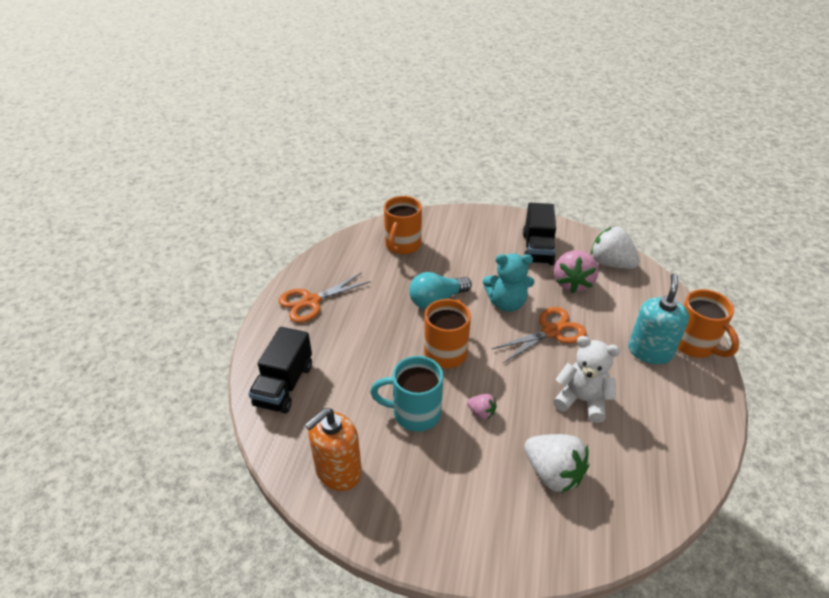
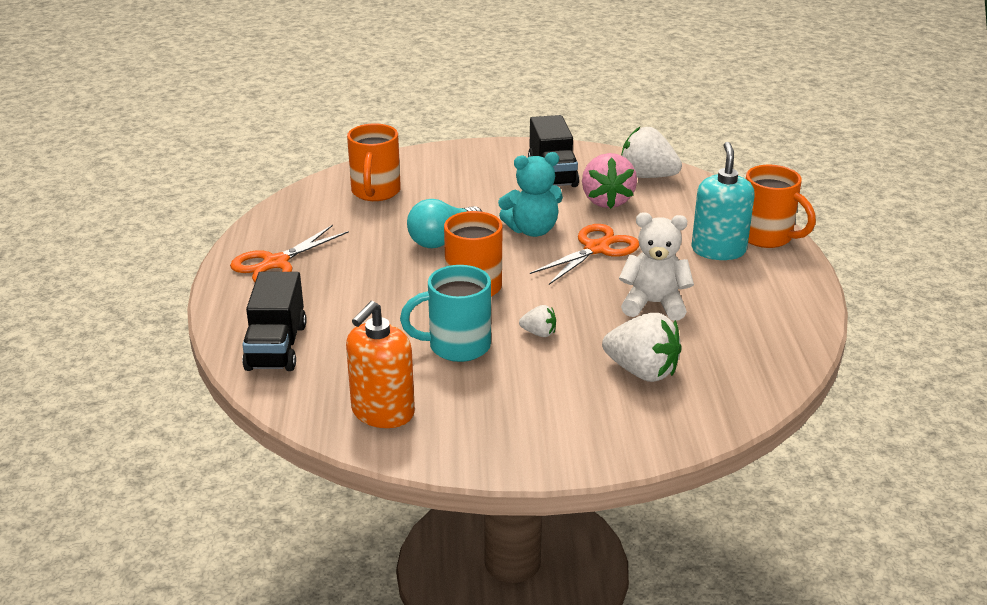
camera: 15 degrees left, 10 degrees down
(481, 412) = (539, 333): pink strawberry -> white strawberry

